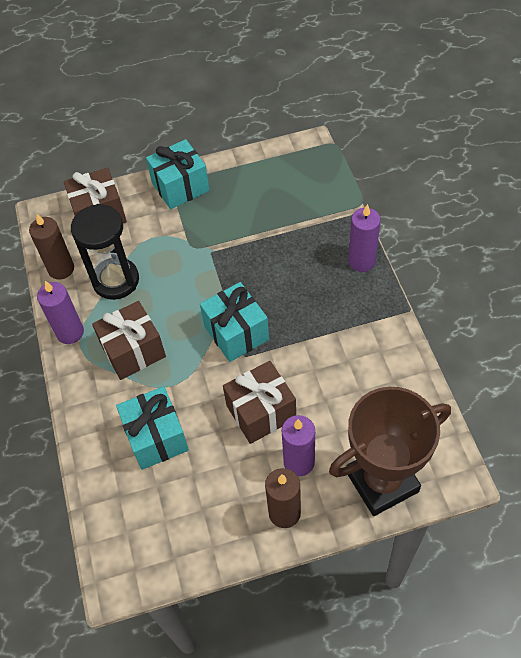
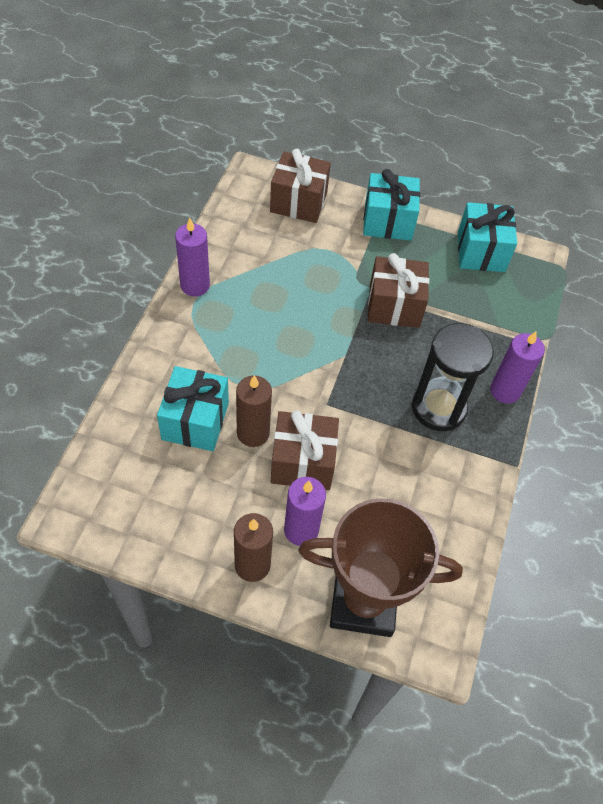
camera: 25 degrees right, 0 degrees up
(61, 269) = (230, 228): brown candle -> brown candle (253, 433)
(116, 280) = (267, 266): black hourglass -> black hourglass (438, 408)
(133, 351) = (234, 335): brown gift -> brown gift (394, 306)
(236, 333) = (336, 379): turquoise gift -> turquoise gift (481, 251)

